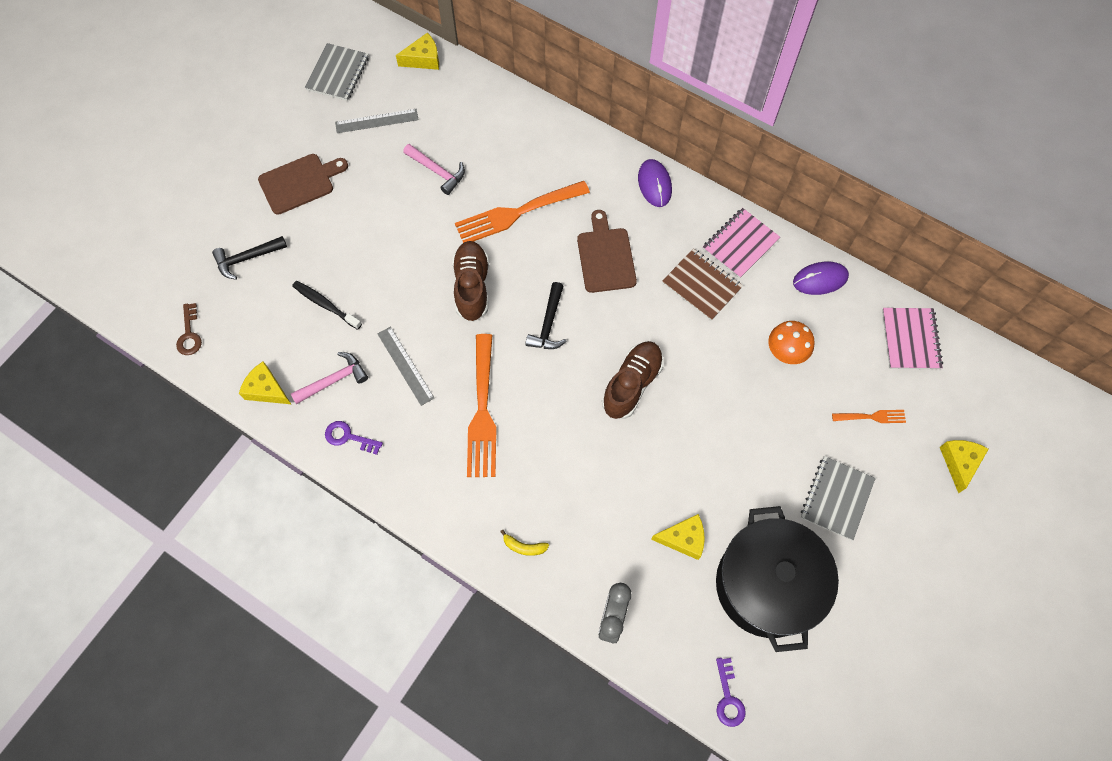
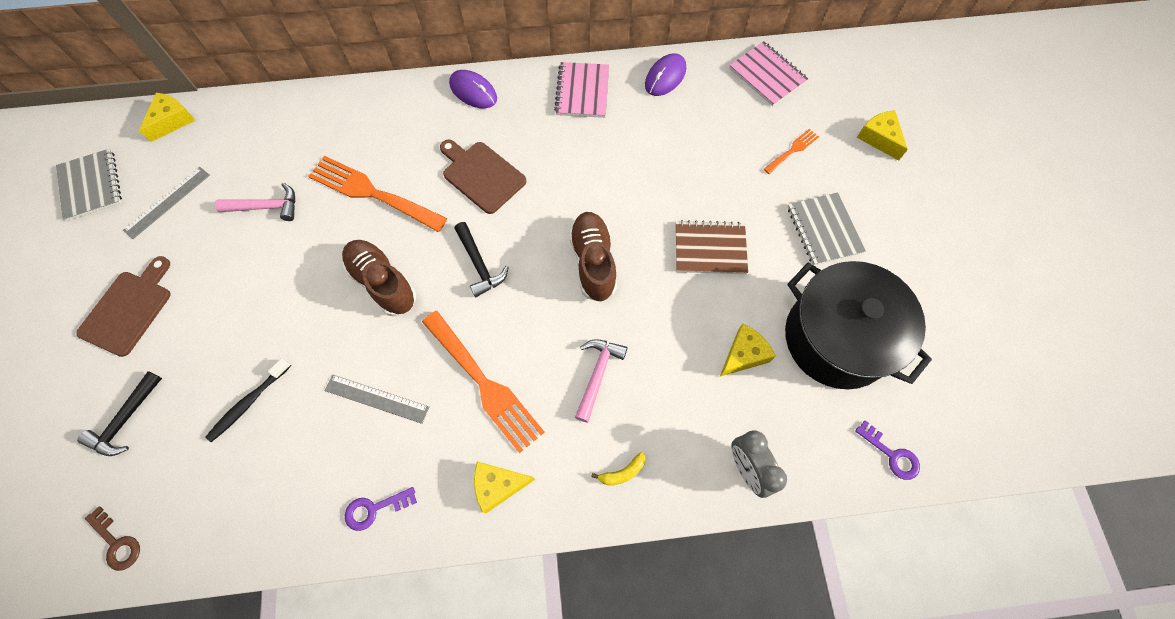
camera: 40 degrees left, 0 degrees up
(266, 389) = (250, 531): yellow cheese -> yellow cheese (498, 485)
(325, 305) = (248, 403): black toothbrush -> black toothbrush turned 45 degrees counterclockwise
(334, 380) = (315, 466): pink hammer -> pink hammer (597, 374)
(516, 213) = (372, 193): orange fork -> orange fork turned 90 degrees clockwise
(701, 285) = (580, 143): brown notebook -> brown notebook (710, 248)
(785, 353) = (689, 149): orange mushroom -> none

